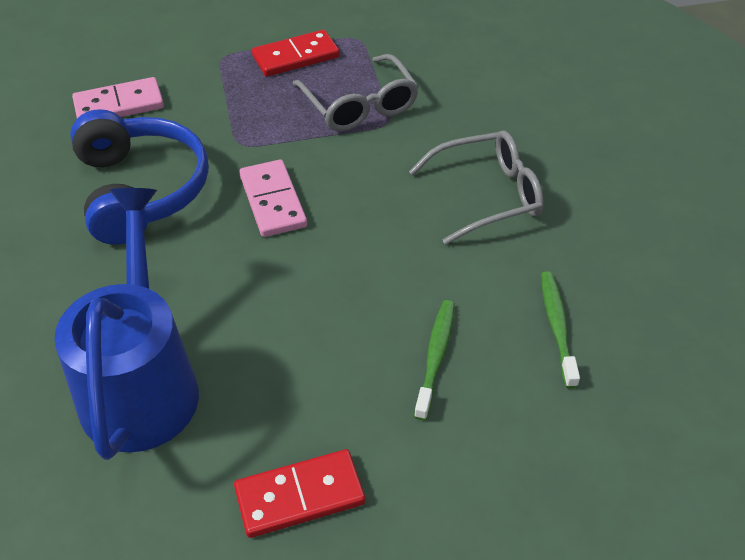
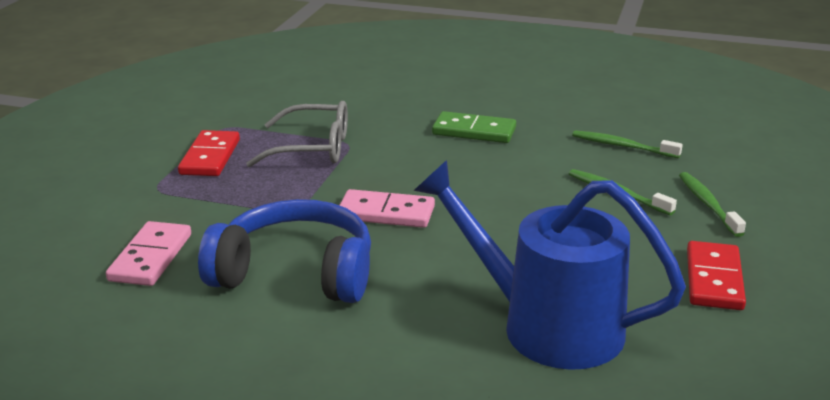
camera: 60 degrees left, 20 degrees down
(470, 447) = (708, 204): none -> green toothbrush
(488, 195) = (474, 131): grey glasses -> green domino

